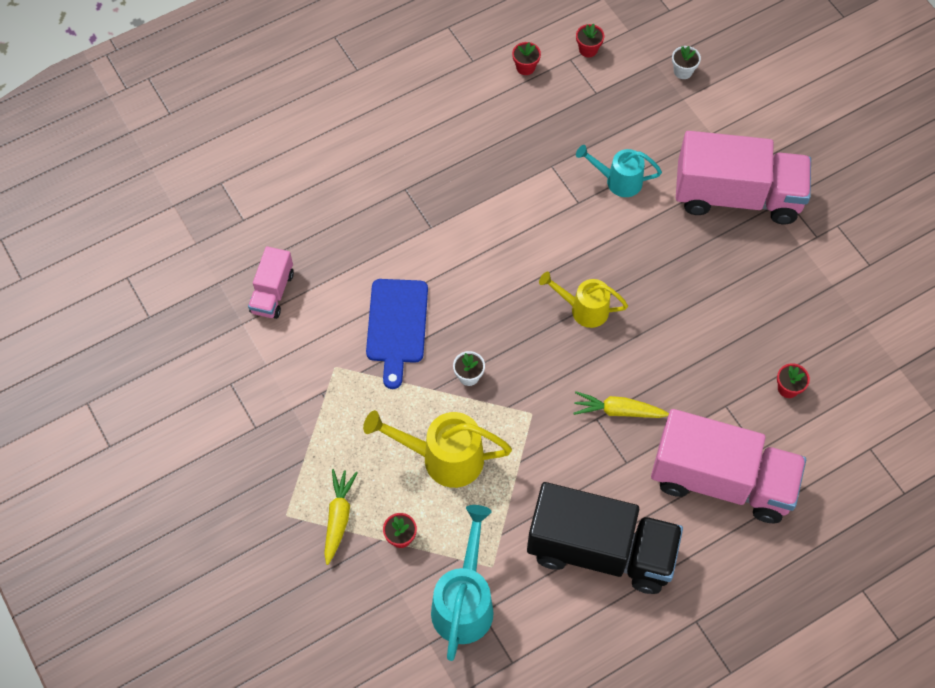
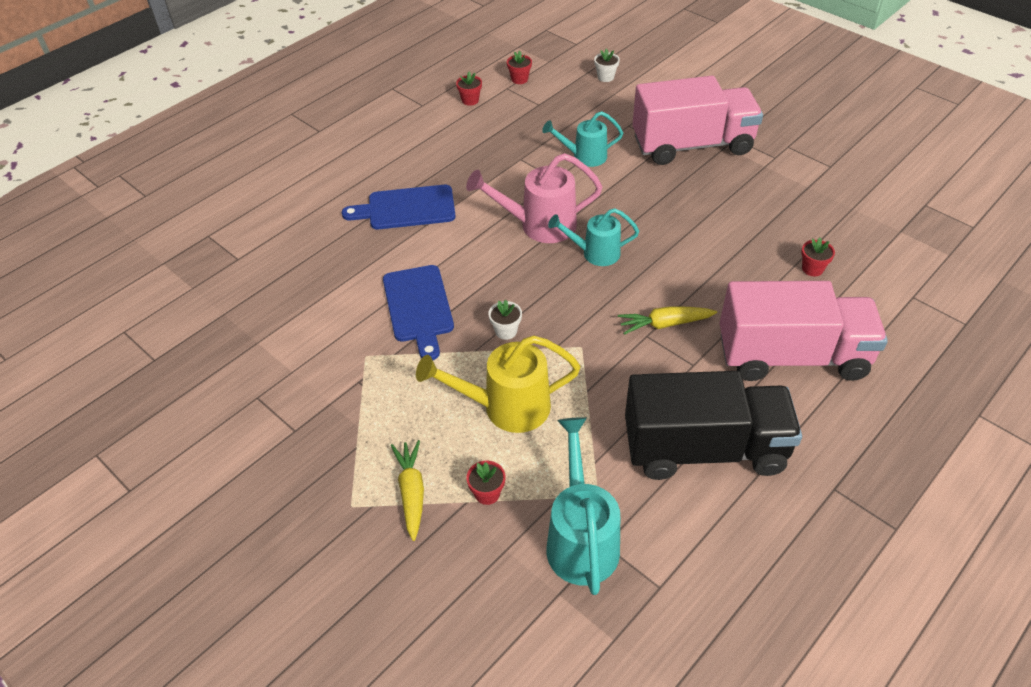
camera: 15 degrees left, 15 degrees down
(272, 292) = (282, 309): pink truck -> none
(418, 201) = (406, 208): none -> blue cutting board
(541, 259) = (539, 225): none -> pink watering can
(583, 309) = (595, 253): yellow watering can -> turquoise watering can

